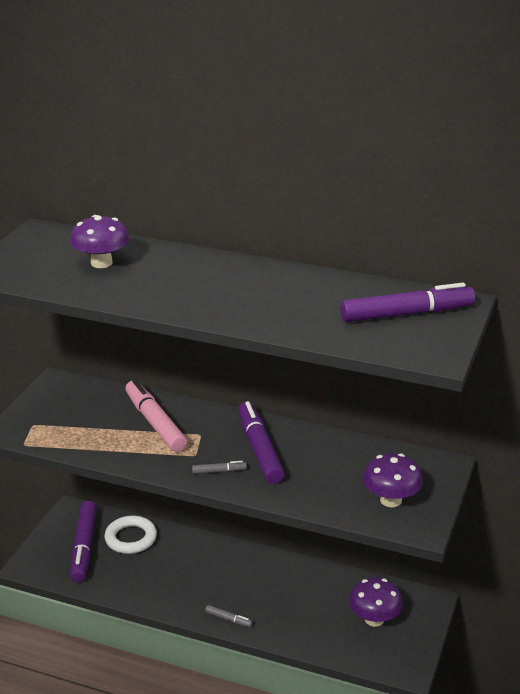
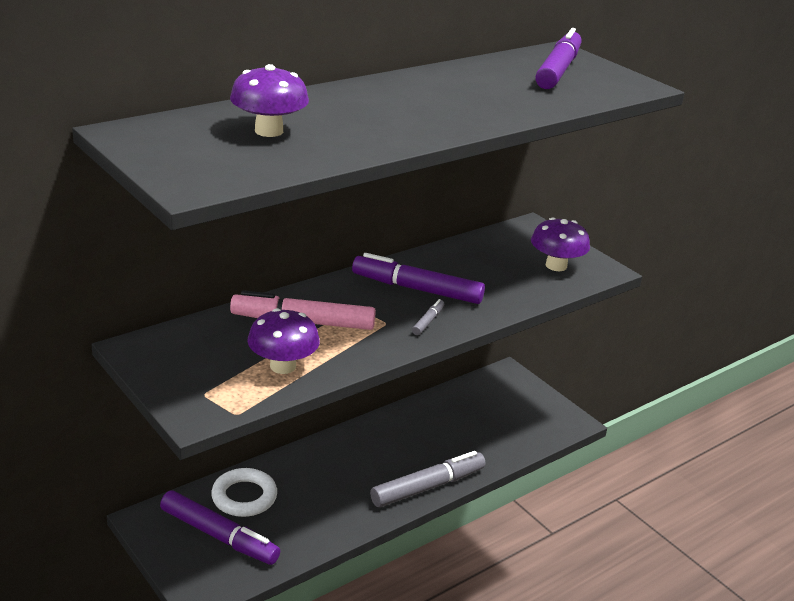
camera: 60 degrees left, 0 degrees up
(228, 619) = (428, 487): grey marker -> grey marker, size x2.28
(374, 619) = (503, 409): purple mushroom -> purple mushroom (283, 366)

